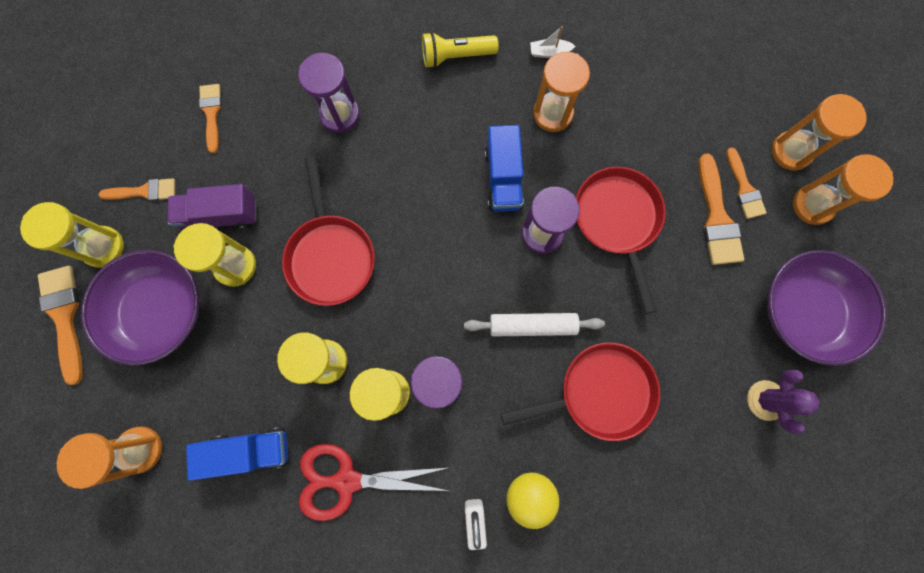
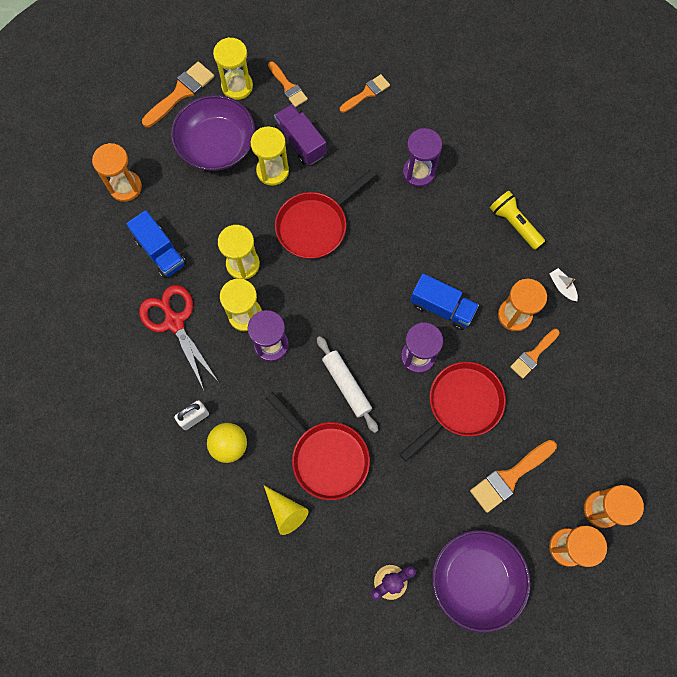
camera: 60 degrees right, 5 degrees down
(503, 179) = (442, 307): blue truck -> blue truck turned 120 degrees counterclockwise
(637, 471) = (286, 511): none -> yellow cone
(744, 188) = (547, 487): orange brush -> orange brush (533, 355)

